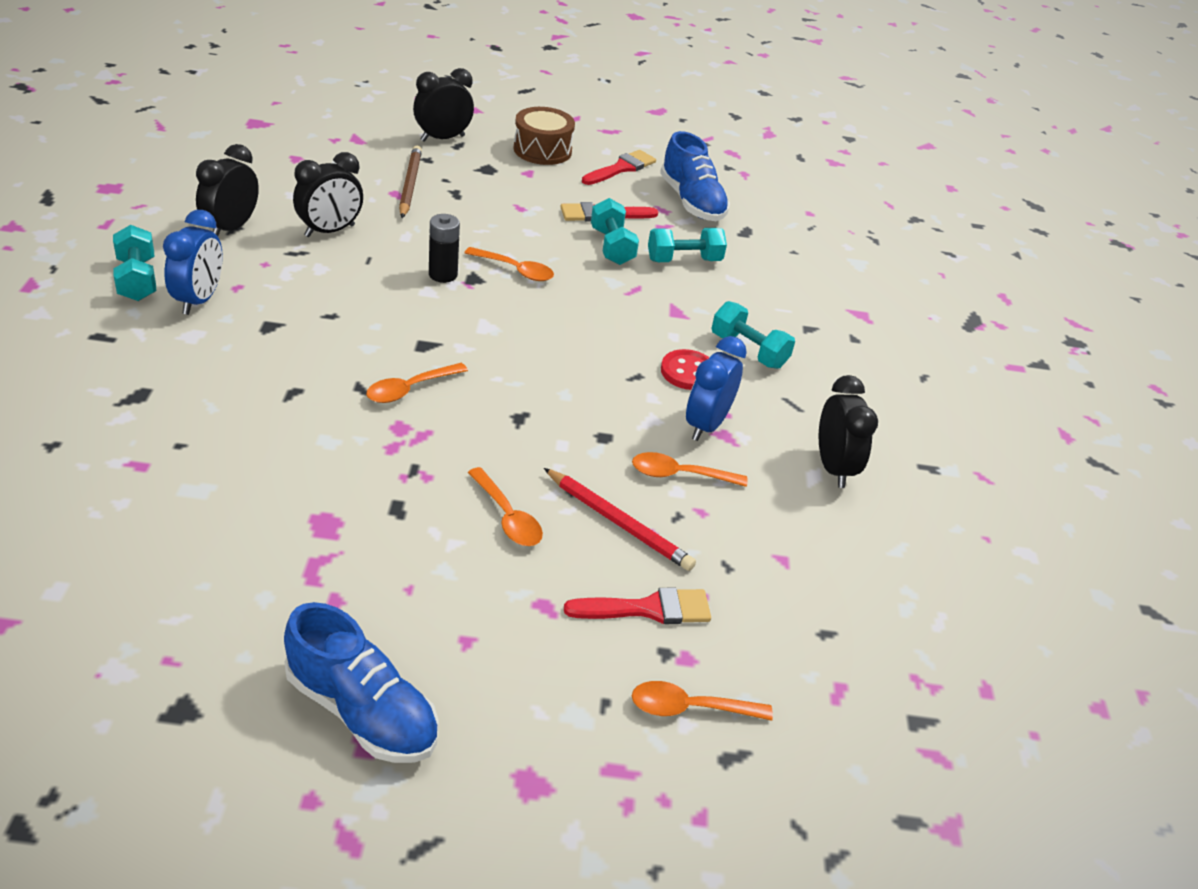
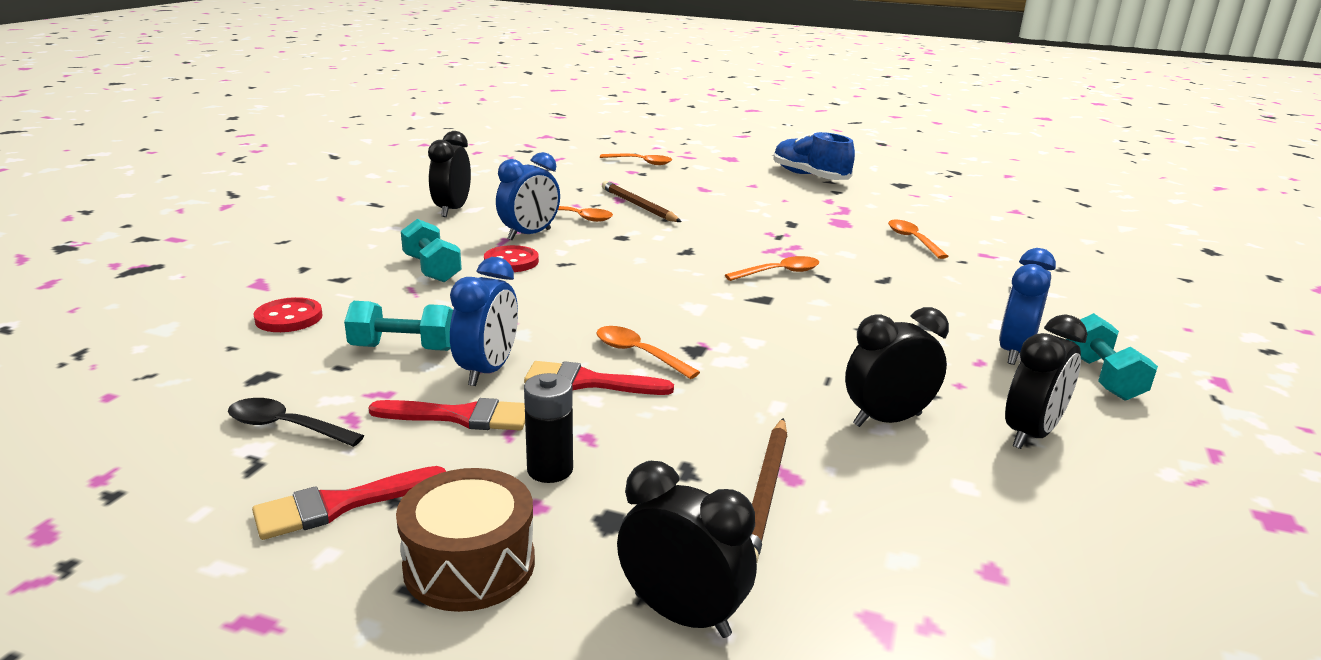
camera: 160 degrees left, 15 degrees down
(442, 138) = (682, 615): black clock -> black clock turned 135 degrees counterclockwise
(443, 275) = (732, 356): black battery -> black battery (550, 470)
(507, 517) = (715, 214): orange spoon -> orange spoon (912, 240)
(611, 247) = (488, 371): turquoise dumbbell -> blue clock
(618, 522) = (638, 206): red pencil -> brown pencil
(648, 609) = (642, 183): red brush -> red brush (588, 382)
(692, 202) = (286, 427): blue shoe -> black spoon
(791, 280) = (289, 318): none -> red button

